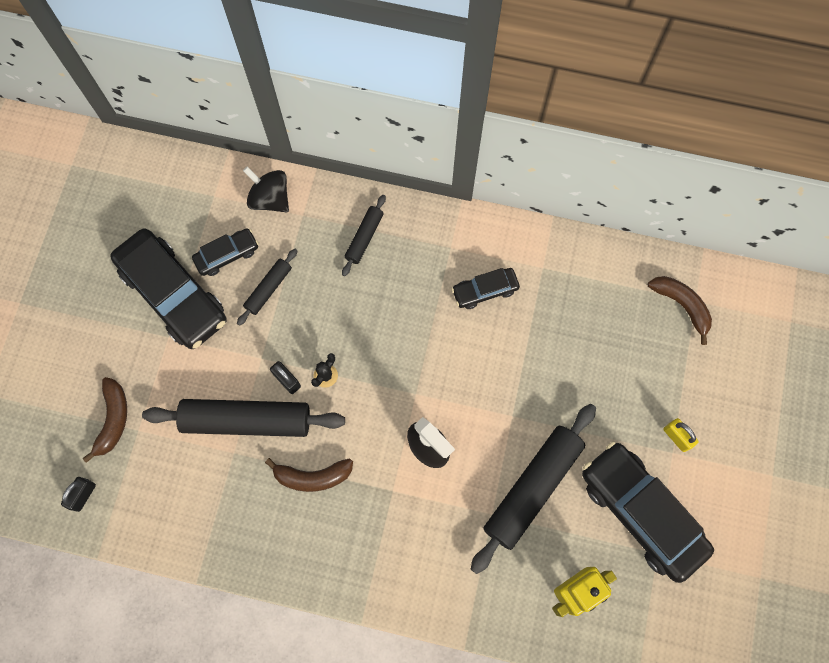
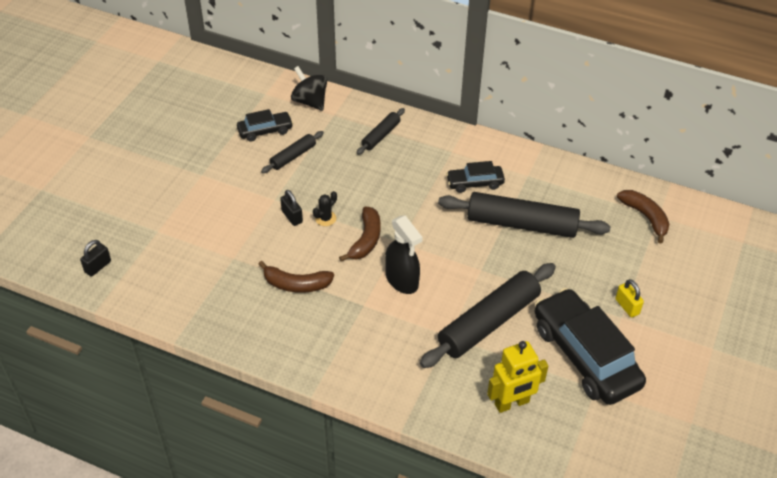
camera: 10 degrees right, 25 degrees down
(113, 419) = (139, 221): brown banana -> brown banana (366, 240)
(173, 294) = (214, 149): black car -> none
(247, 420) = (250, 238): black rolling pin -> black rolling pin (521, 224)

